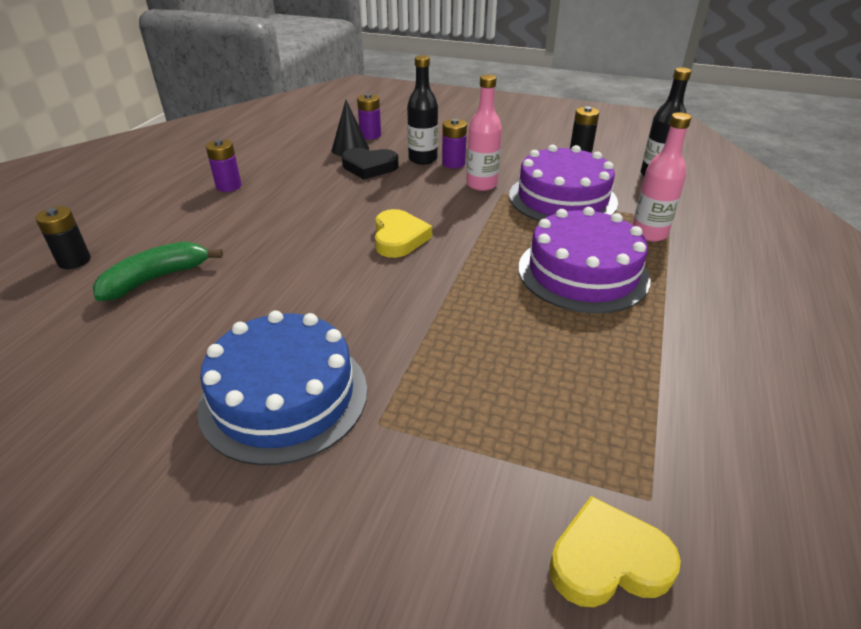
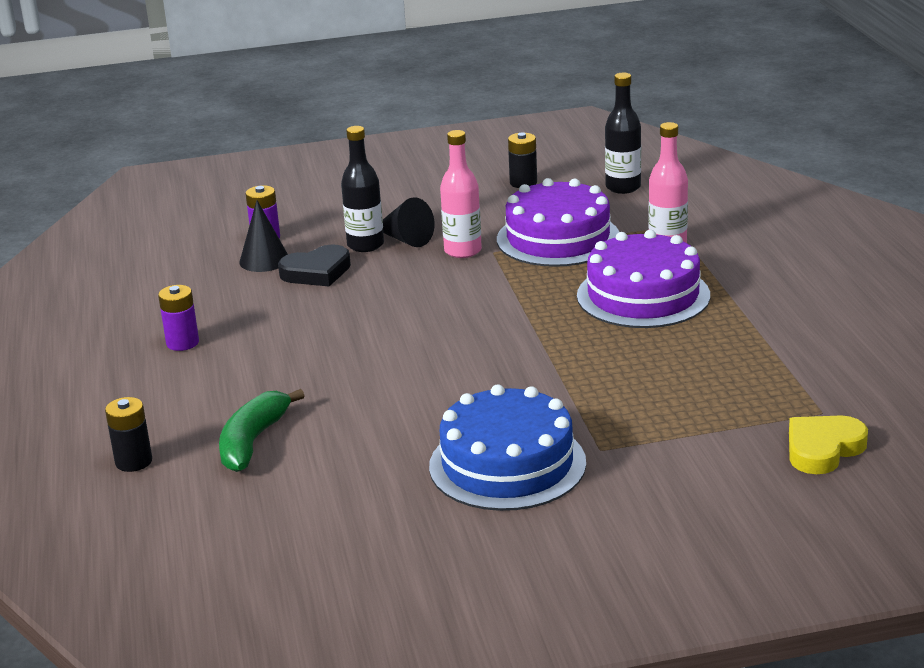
camera: 30 degrees left, 10 degrees down
(399, 238) = (444, 326): yellow heart -> none
(453, 163) = (405, 239): purple battery -> black cone

